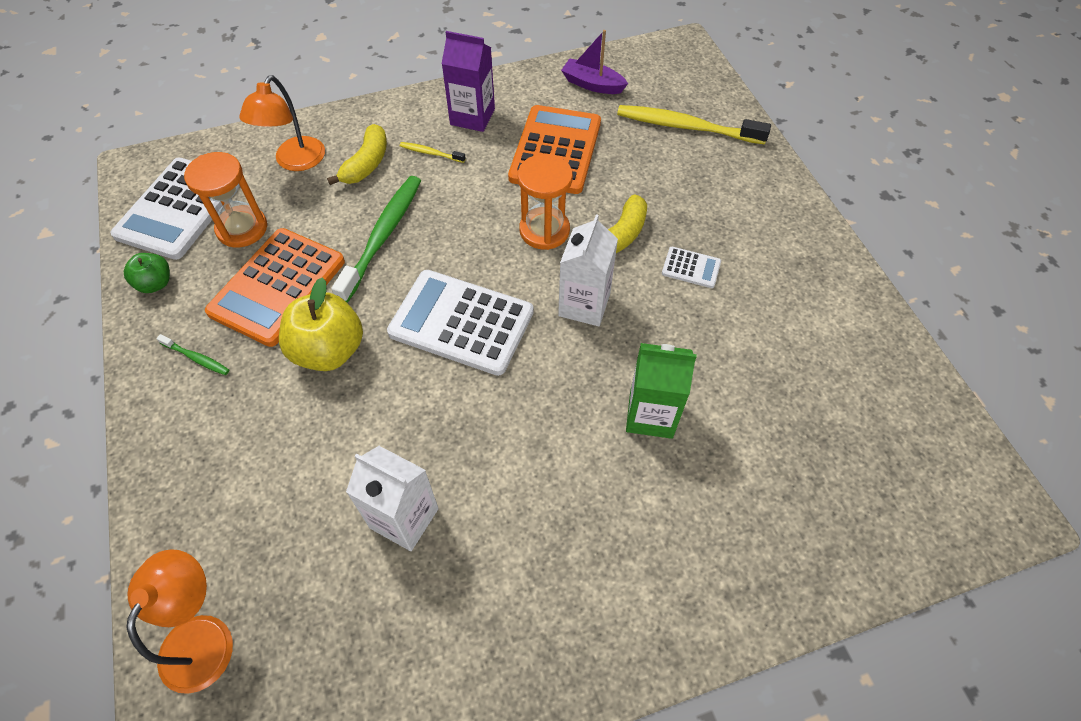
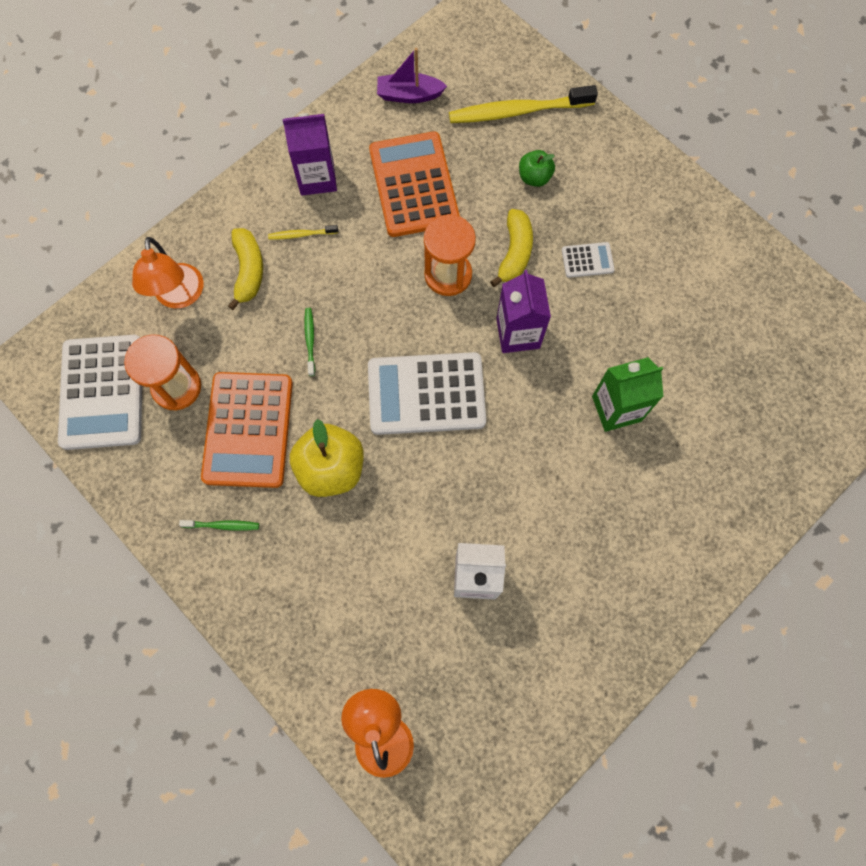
camera: 25 degrees left, 15 degrees up
(155, 283) = (136, 474): green apple -> green apple (534, 177)
(382, 236) = (310, 340): green toothbrush -> green toothbrush, size x0.45
(584, 305) = (518, 333): white carton -> purple carton

